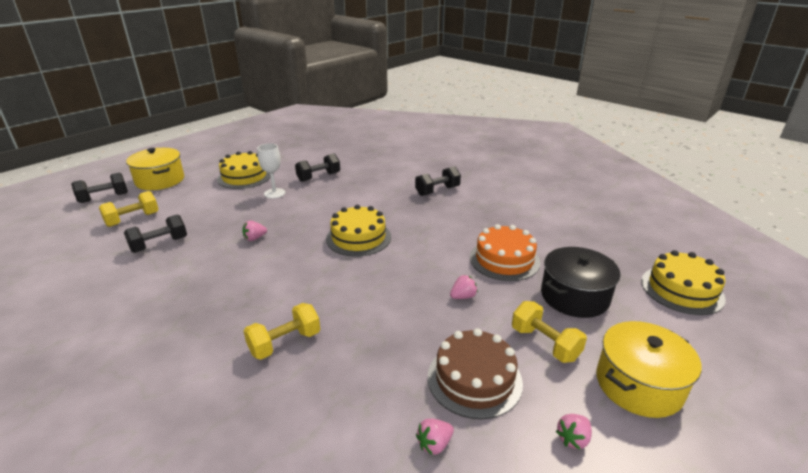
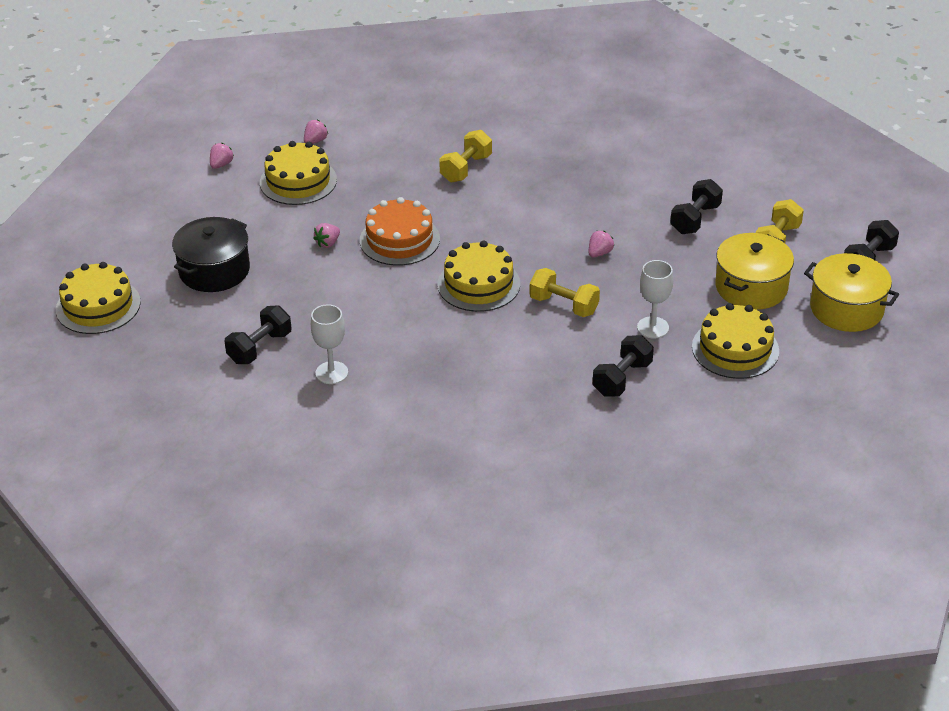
camera: 160 degrees right, 10 degrees up
(437, 191) = (419, 395): black dumbbell -> black dumbbell (260, 347)
(474, 379) = (298, 181): brown cake -> yellow cake
(488, 210) = (331, 373): none -> white goblet
(504, 259) = (294, 297): orange cake -> orange cake (399, 240)
(545, 343) = (243, 219): yellow dumbbell -> yellow dumbbell (564, 305)
(638, 384) = (167, 207): yellow pot -> yellow pot (751, 287)

